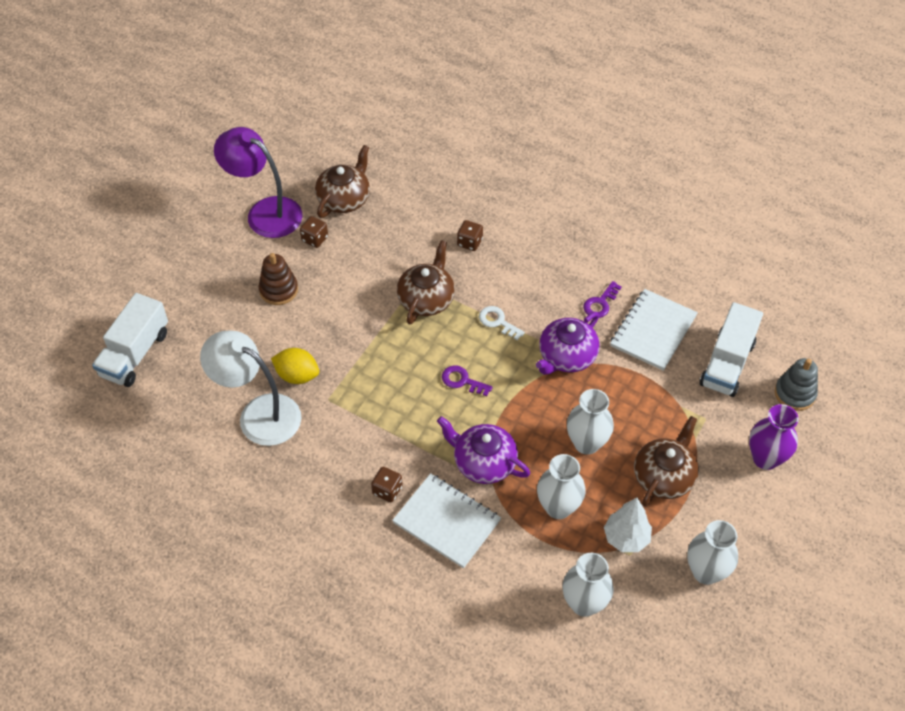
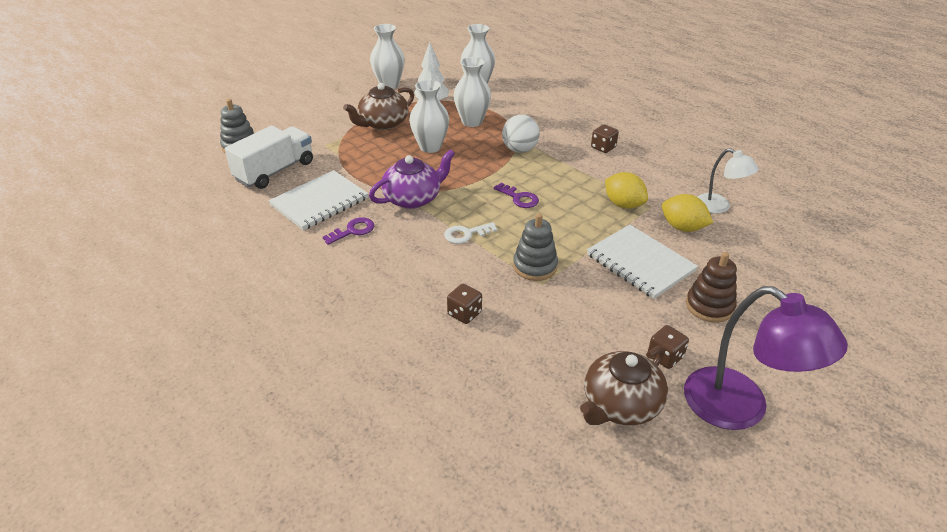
camera: 165 degrees left, 15 degrees down
(135, 354) = (869, 274): white truck -> none
(259, 414) = (719, 207): white lamp -> white lamp, size x0.57
(356, 395) = (623, 204): none -> yellow lemon
(426, 299) = (535, 266): brown teapot -> grey stacking toy
(446, 521) = (559, 127): white notebook -> white notebook (640, 263)
(483, 462) = (519, 150): purple teapot -> white ball
(498, 321) = (466, 234): white key -> white key turned 105 degrees clockwise
(765, 458) = (300, 120): purple vase -> none

